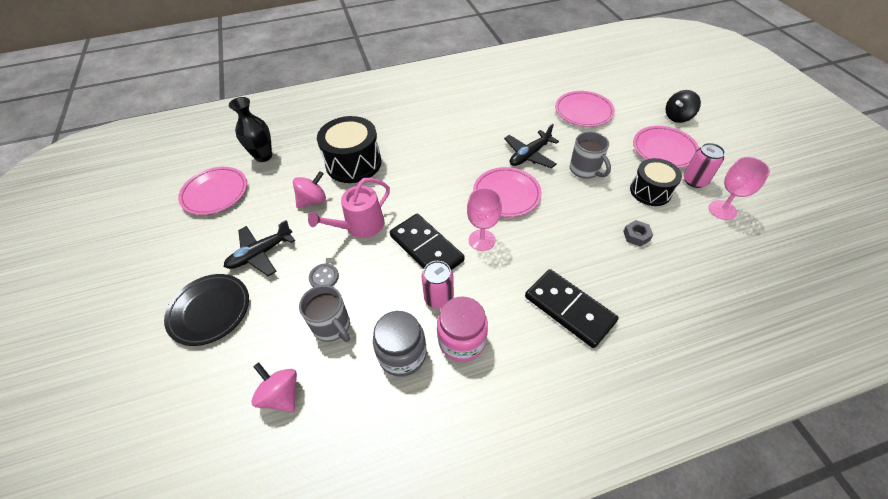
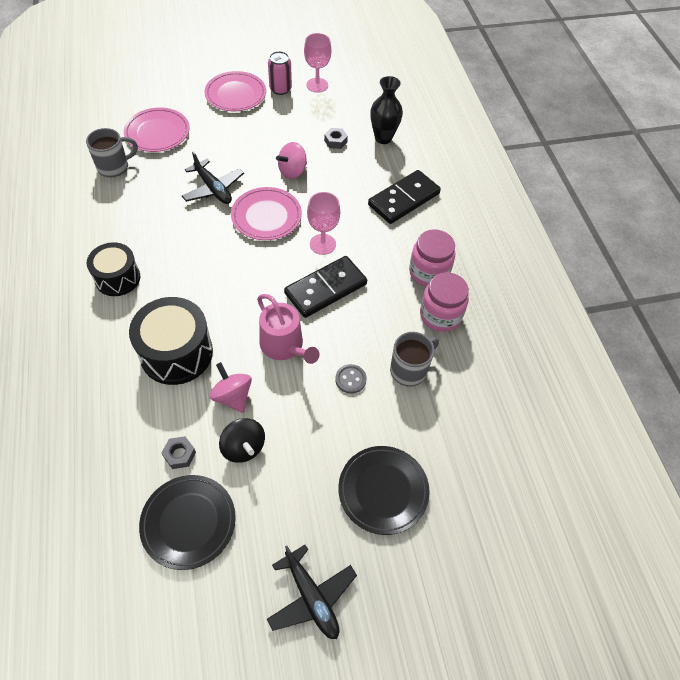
camera: 90 degrees left, 5 degrees up
(215, 193) = (188, 522): pink plate -> black plate
(261, 254) = (309, 447): black plane -> black plane (311, 597)
(263, 156) = (126, 466): black vase -> black vase (383, 138)
(268, 180) = (179, 454): none -> grey nut
(281, 395) = (477, 409): pink spinning top -> pink spinning top (292, 171)
(402, 354) = (440, 315): grey jar -> pink jar
(438, 298) = (385, 284): pink can -> none
(585, 170) = (247, 153): grey mug -> grey mug (114, 167)
(650, 191) = (286, 118): black drum -> black drum (117, 278)
(677, 117) = (192, 72): black spinning top -> black spinning top (243, 447)

